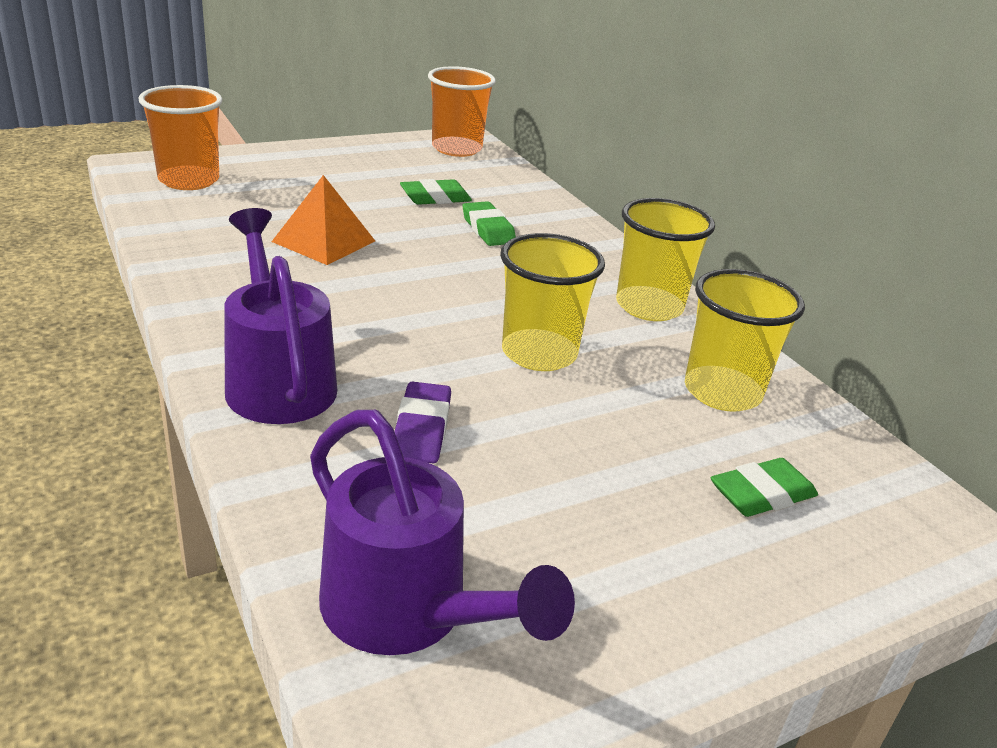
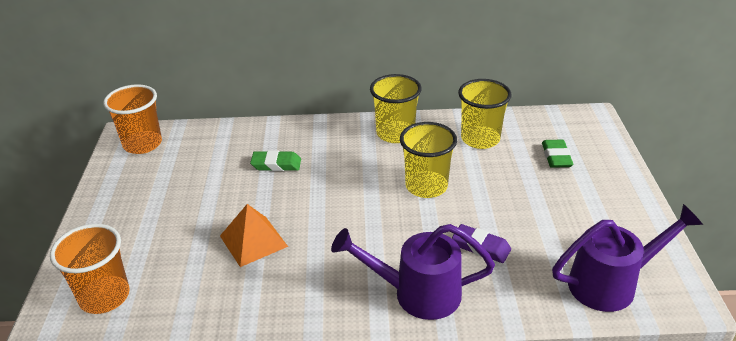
camera: 60 degrees left, 5 degrees up
(435, 198) = (217, 175): green eraser -> none

